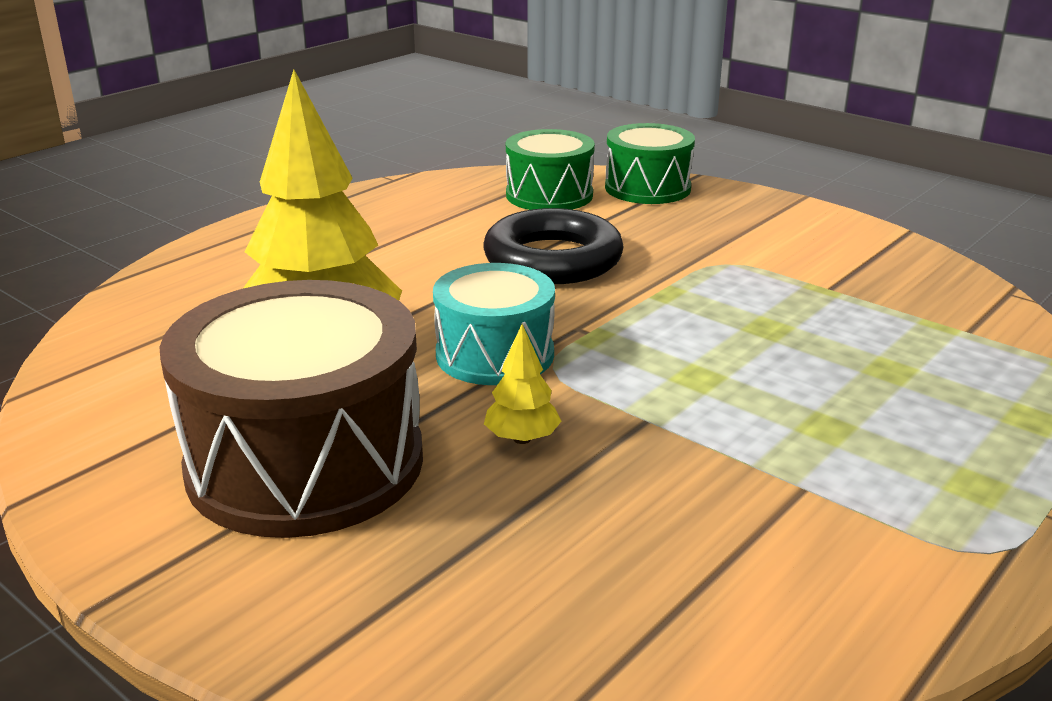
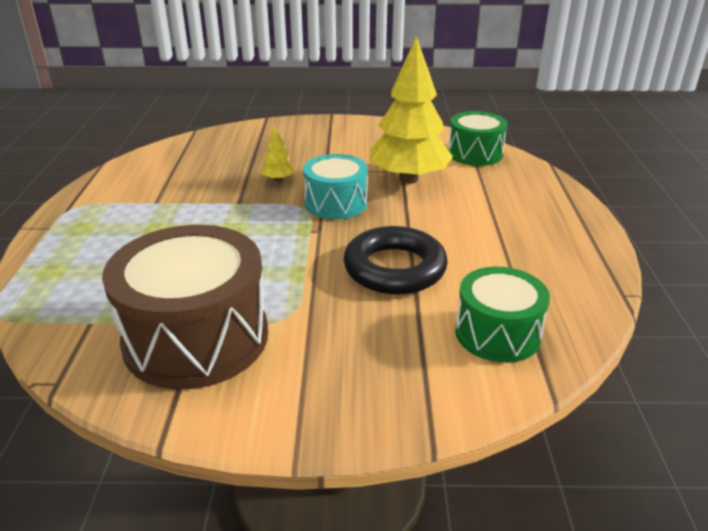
camera: 140 degrees right, 5 degrees up
(305, 462) = (338, 149): brown drum -> brown drum (196, 338)
(647, 188) = (444, 389): green drum -> green drum (475, 154)

